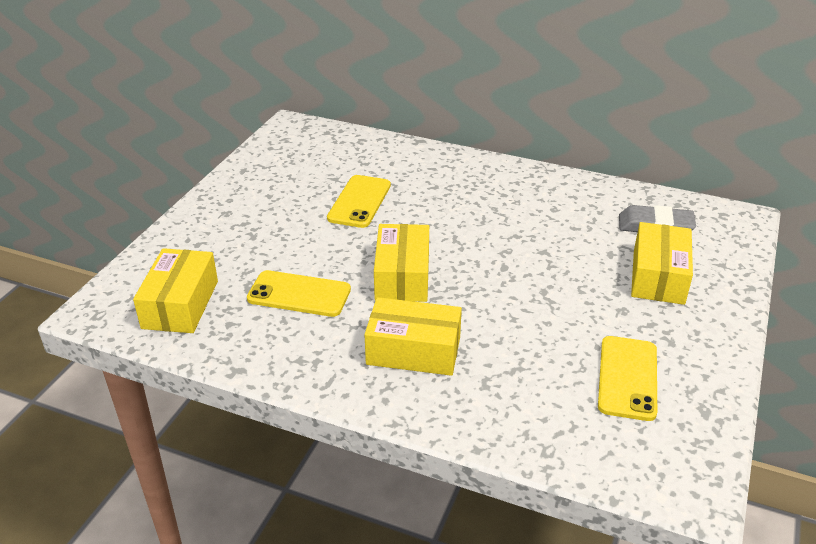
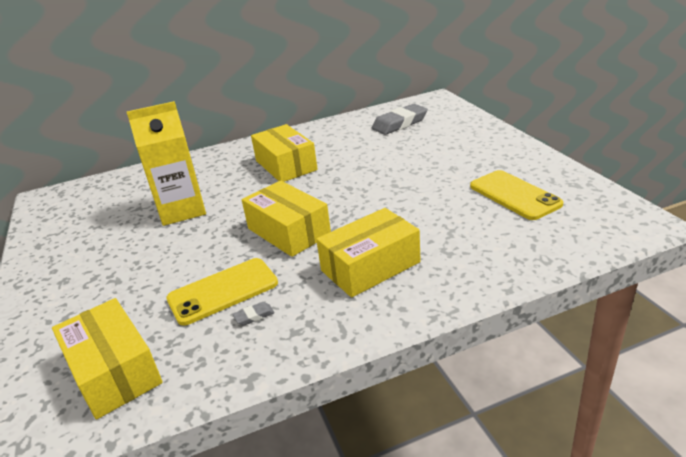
camera: 40 degrees left, 5 degrees down
(292, 328) = (254, 316): none -> grey eraser
(359, 202) = (182, 210): yellow phone -> yellow carton
(658, 276) = (442, 143): yellow box -> yellow box (286, 165)

